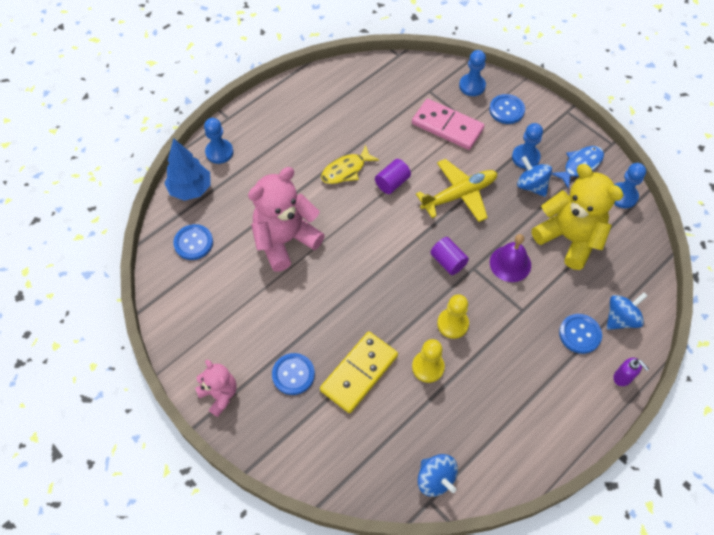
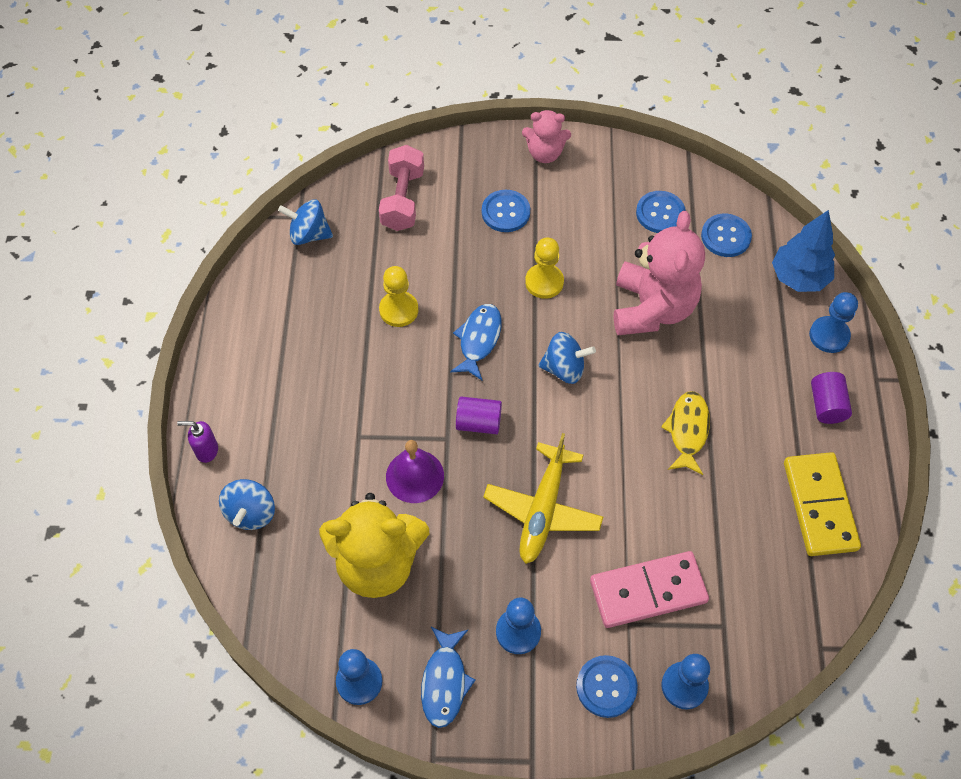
camera: 135 degrees right, 0 degrees up
(347, 447) = (402, 199): none -> pink dumbbell
(359, 373) = (453, 257): yellow domino -> yellow domino (820, 506)
(392, 183) = (625, 459): purple cylinder -> purple cylinder (826, 405)
(399, 306) = (479, 339): none -> blue fish
(452, 324) = (413, 366): yellow pawn -> yellow pawn (544, 282)
(531, 186) = (476, 596): blue spinning top -> blue spinning top (564, 368)
(579, 334) = (281, 459): blue button -> blue button (660, 213)

